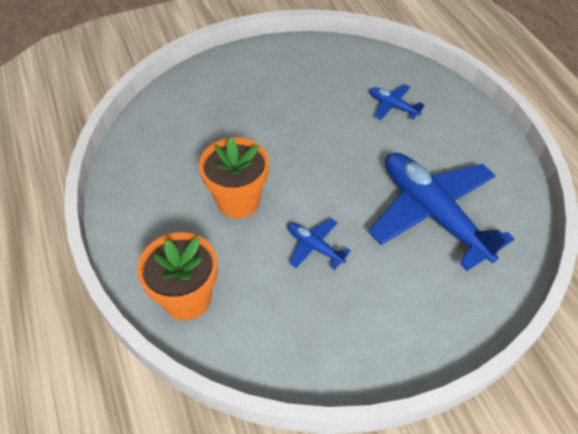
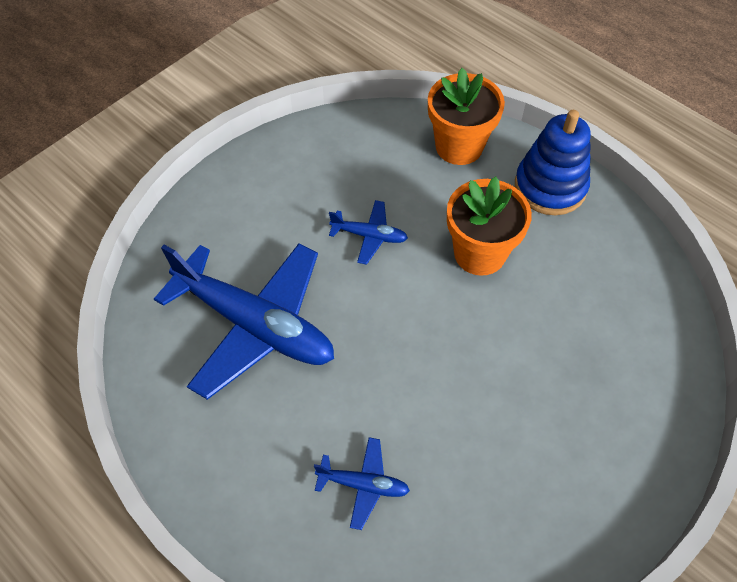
camera: 155 degrees right, 5 degrees up
(143, 229) = (550, 187): none -> blue stacking toy

